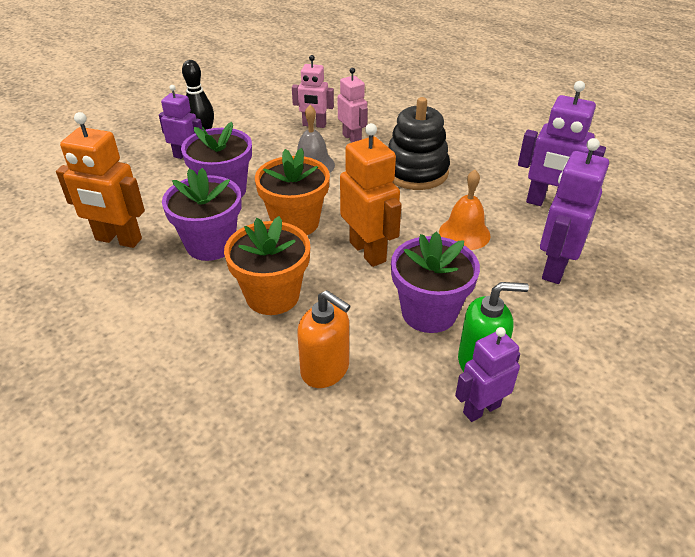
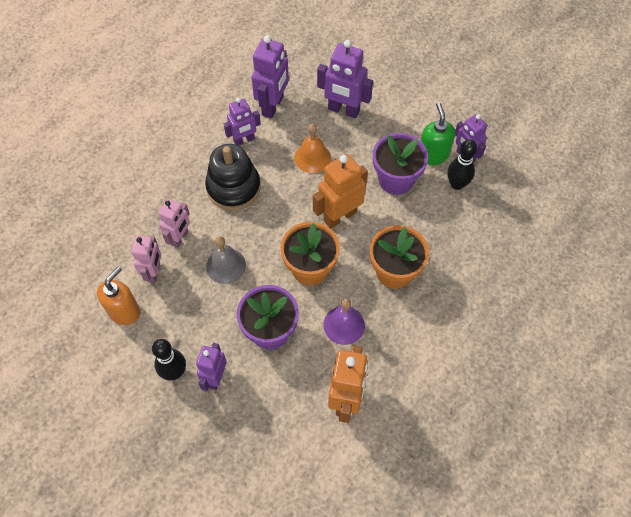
camera: 95 degrees left, 20 degrees up
(210, 244) = (344, 325): purple flower pot -> purple bell
(325, 370) = (453, 232): orange soap dispenser -> orange soap dispenser (124, 311)
(352, 138) = (180, 238): pink robot -> pink robot turned 150 degrees clockwise
(420, 388) = (457, 184): none -> black bowling pin
(487, 181) = (244, 140): none -> purple robot

